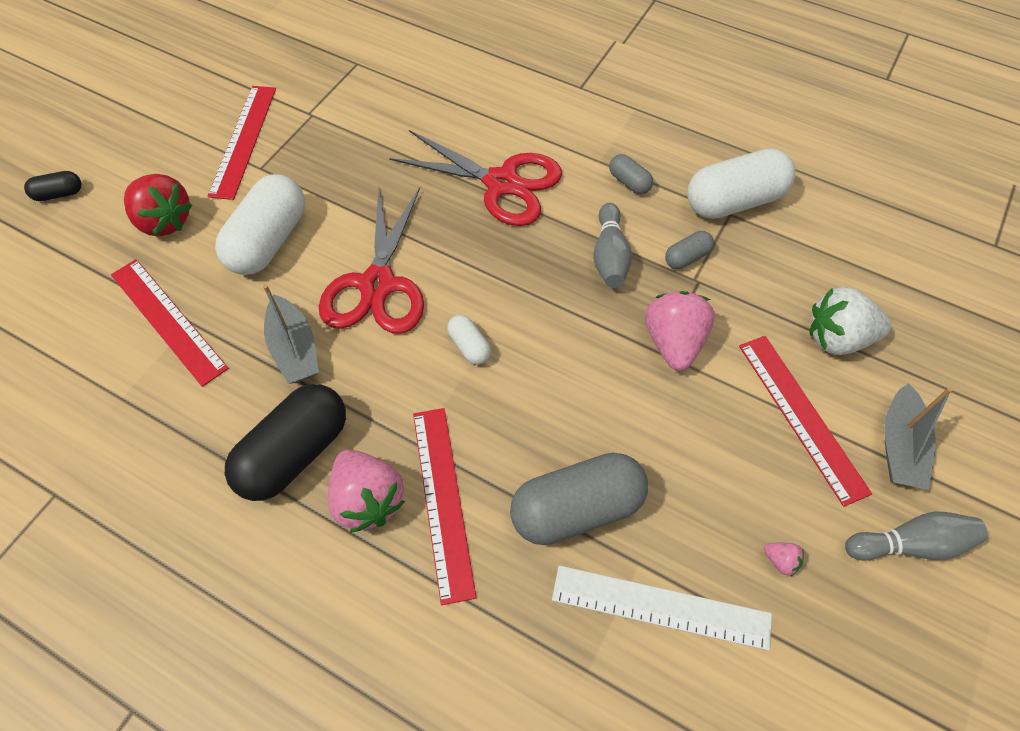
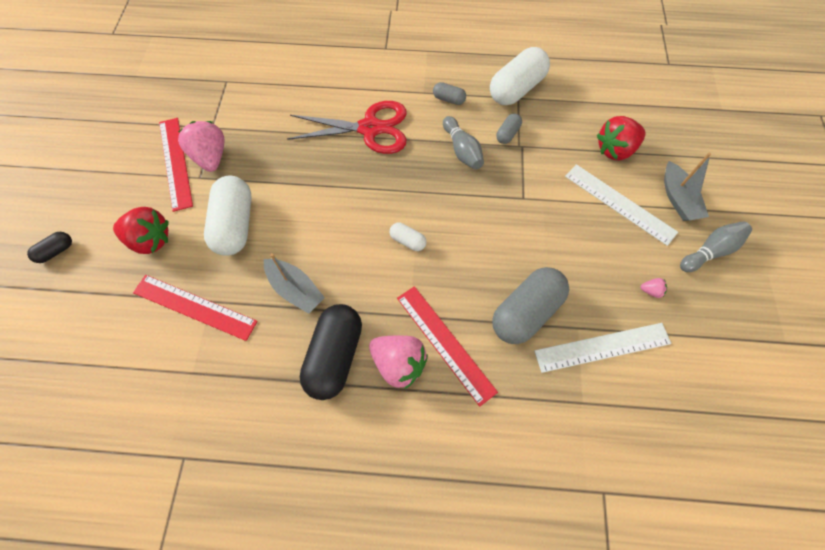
camera: 25 degrees left, 5 degrees up
(377, 285) = (326, 225): red scissors -> none
(673, 342) = (527, 189): pink strawberry -> pink strawberry (211, 157)
(801, 416) = (619, 203): red ruler -> white ruler
(837, 338) = (615, 150): white strawberry -> red strawberry

